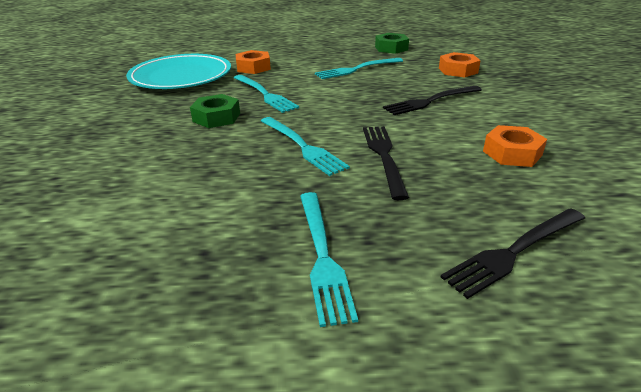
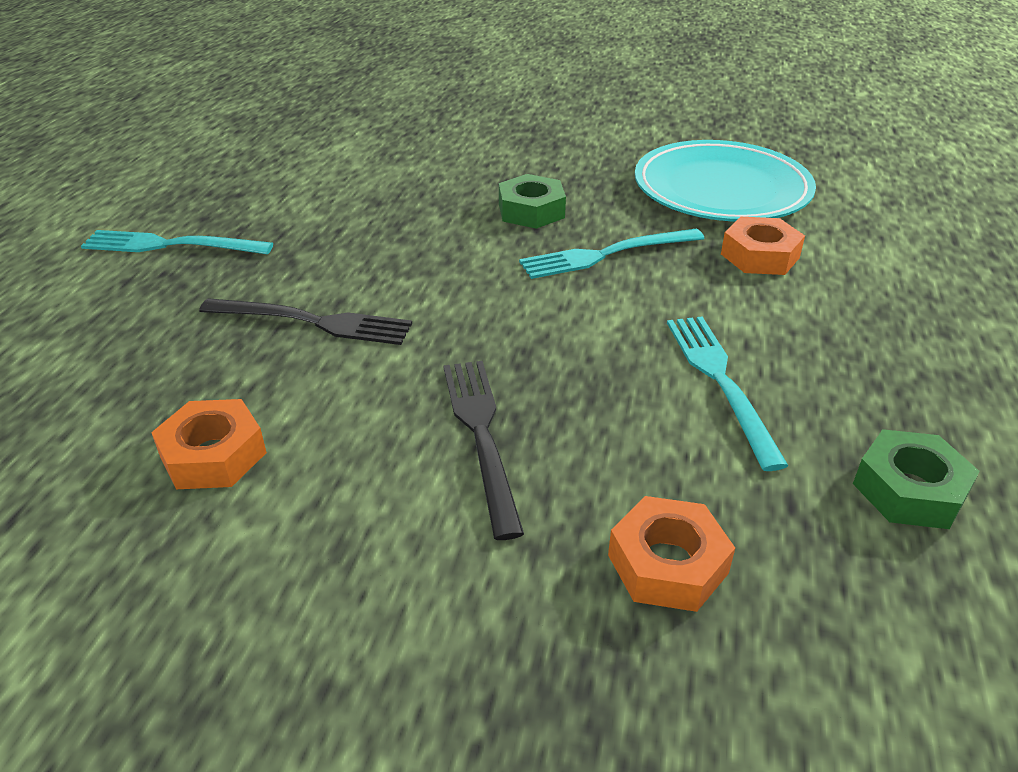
camera: 105 degrees right, 5 degrees up
(302, 146) = (393, 264): turquoise fork -> none
(514, 252) = (45, 356): black fork -> none

